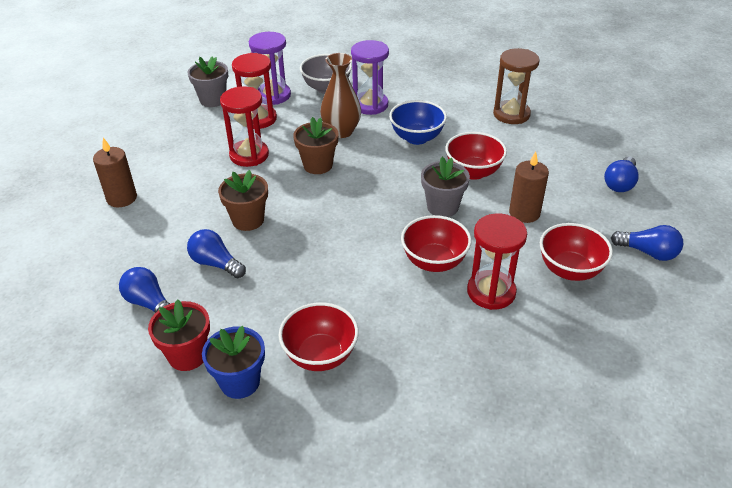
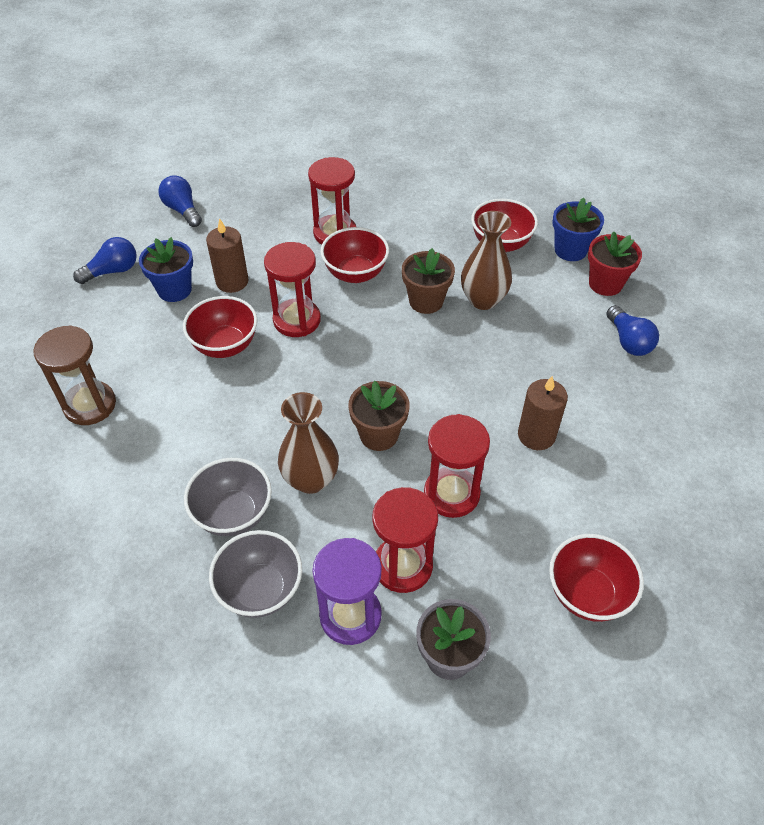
camera: 150 degrees left, 10 degrees up
(122, 198) = (637, 493): brown candle -> brown candle (536, 435)
(216, 264) = (553, 355): blue light bulb -> none
(248, 220) = (499, 392): brown flower pot -> brown flower pot (426, 301)
(303, 286) = (483, 300): none -> brown vase
(370, 105) = (233, 514): purple hourglass -> grey bowl
(417, 138) = (233, 422): blue bowl -> none
(442, 207) = (297, 320): grey flower pot -> red hourglass
(557, 190) = (174, 290): none -> blue flower pot
(569, 270) = (257, 223): red bowl -> red bowl (587, 593)

